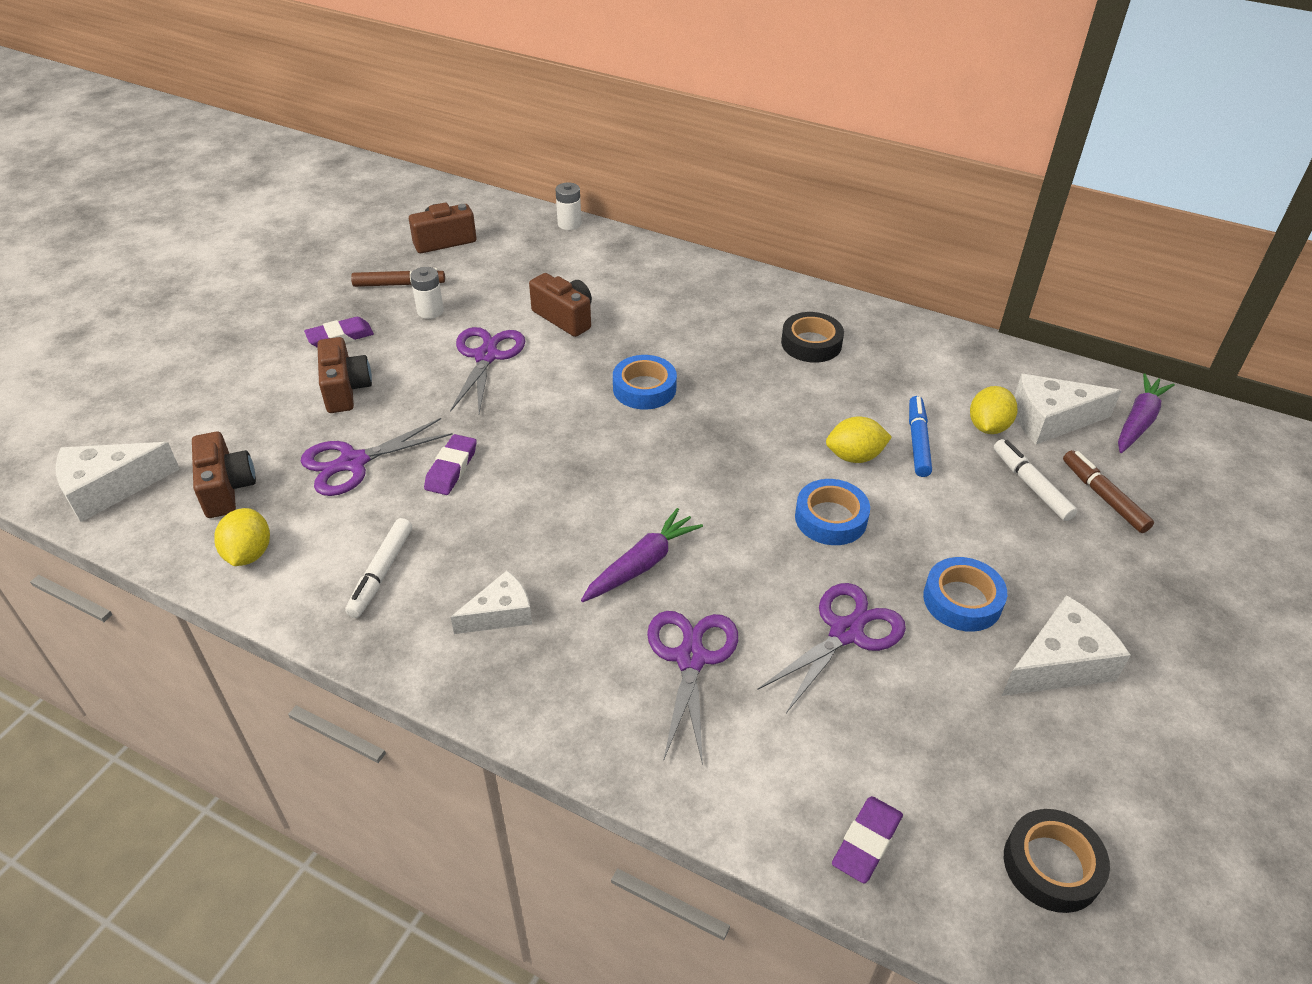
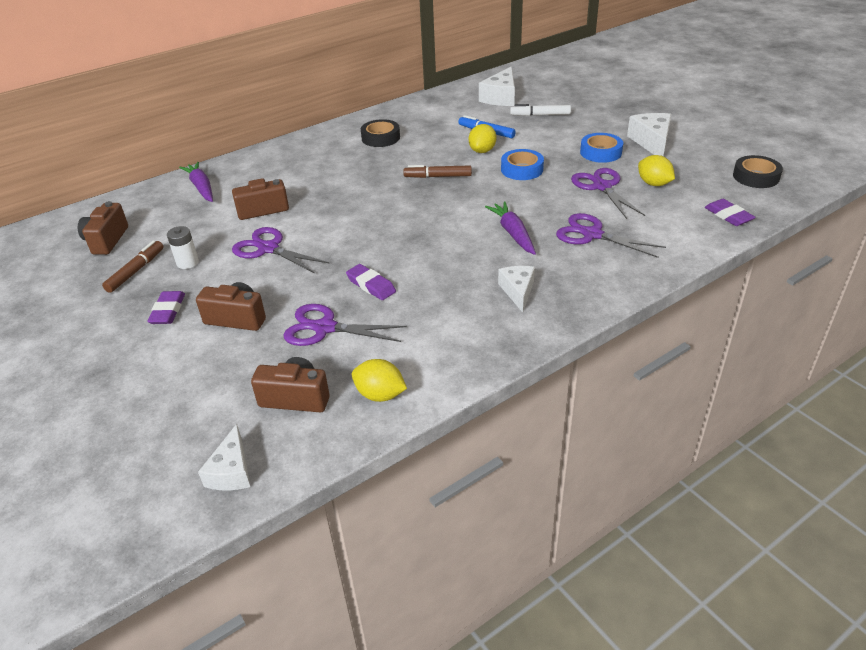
camera: 60 degrees left, 5 degrees down
(109, 488) = (231, 471): white cheese -> white cheese, size x0.67
(353, 462) = (325, 328): purple scissors -> purple scissors turned 105 degrees clockwise
(381, 573) = (447, 333): white marker -> none
(569, 224) = (160, 185): white battery -> none
(644, 388) = (364, 198): blue tape -> none
(988, 427) = (492, 112): yellow lemon -> yellow lemon (654, 184)
(1103, 497) = (561, 102): brown marker -> brown marker (438, 176)
(1138, 421) = (519, 80): purple carrot -> purple carrot (201, 187)

